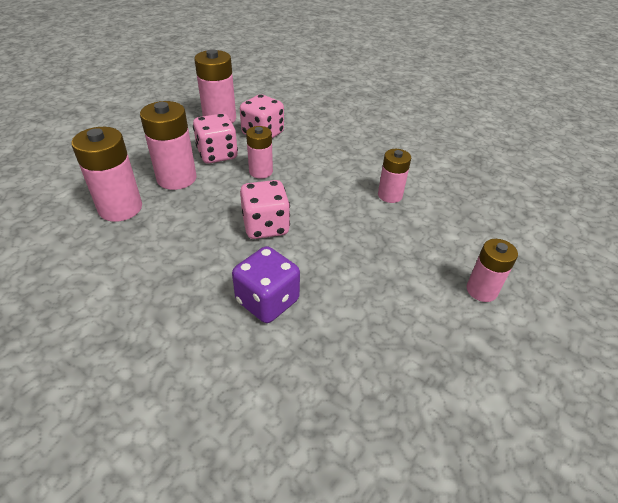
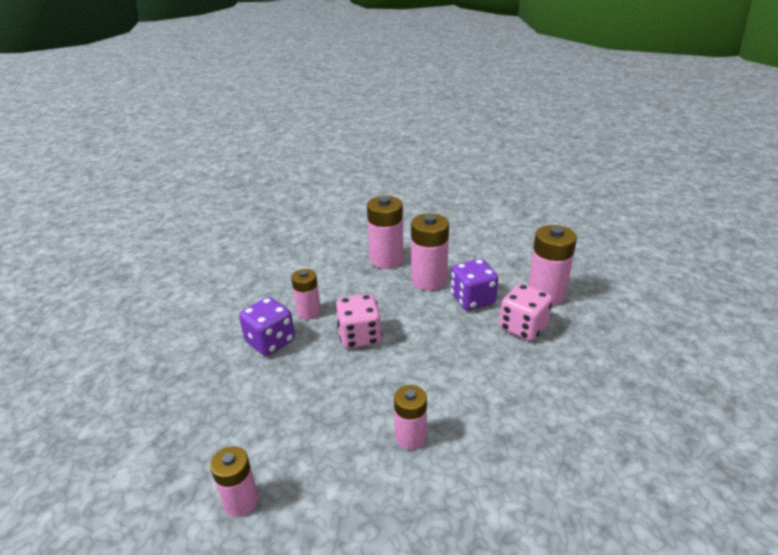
camera: 95 degrees right, 10 degrees down
(217, 154) = (472, 299): pink dice -> purple dice
(261, 171) = (446, 330): pink battery -> pink battery (308, 312)

